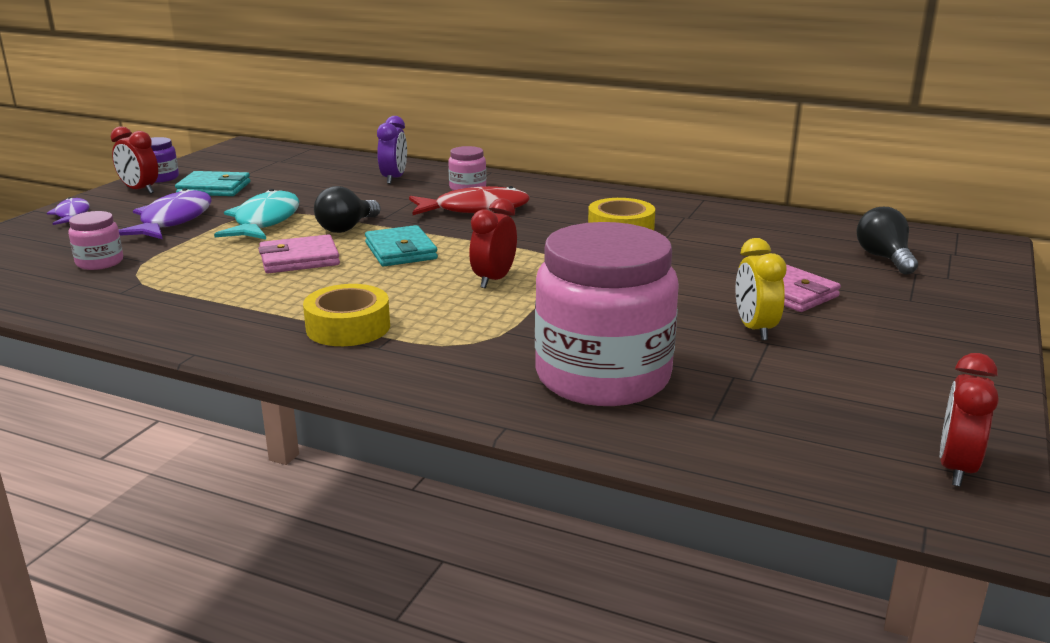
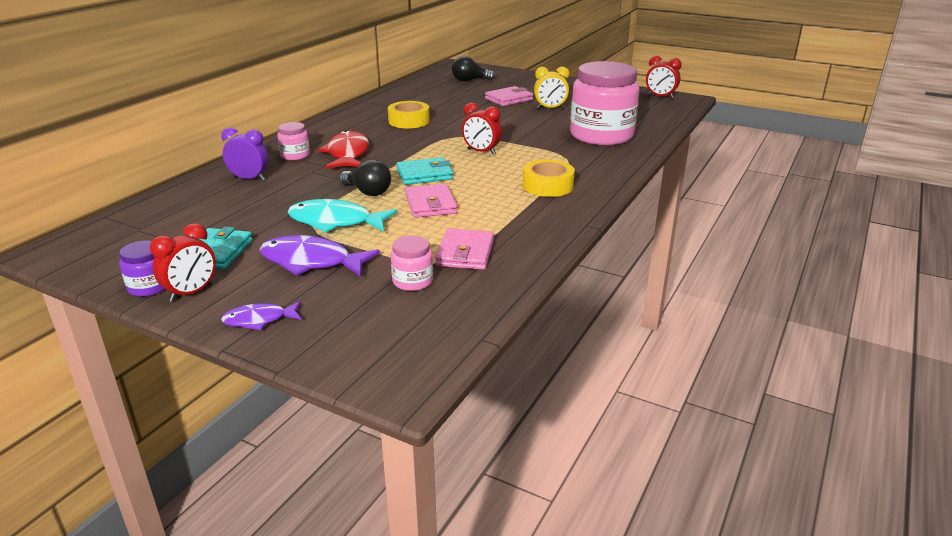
camera: 85 degrees left, 5 degrees up
(150, 283) = (465, 253): none -> pink wallet

